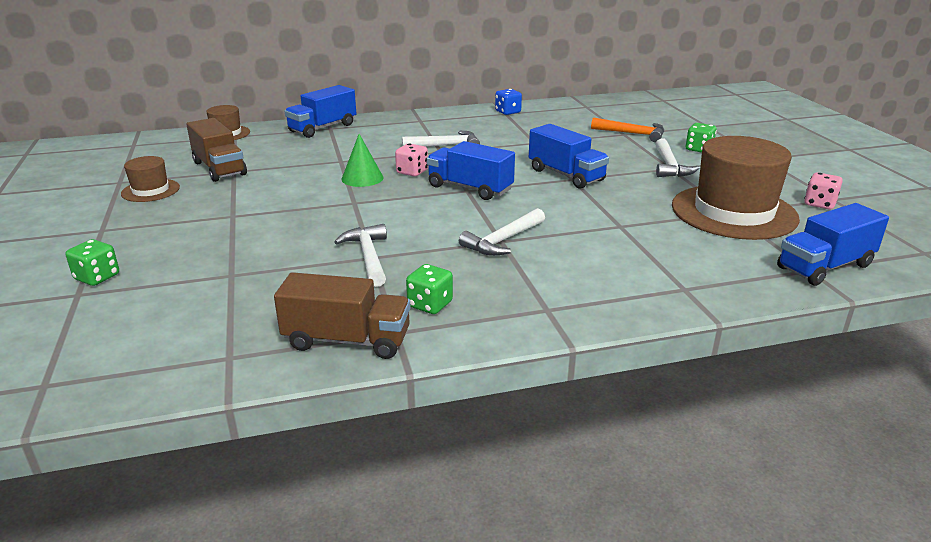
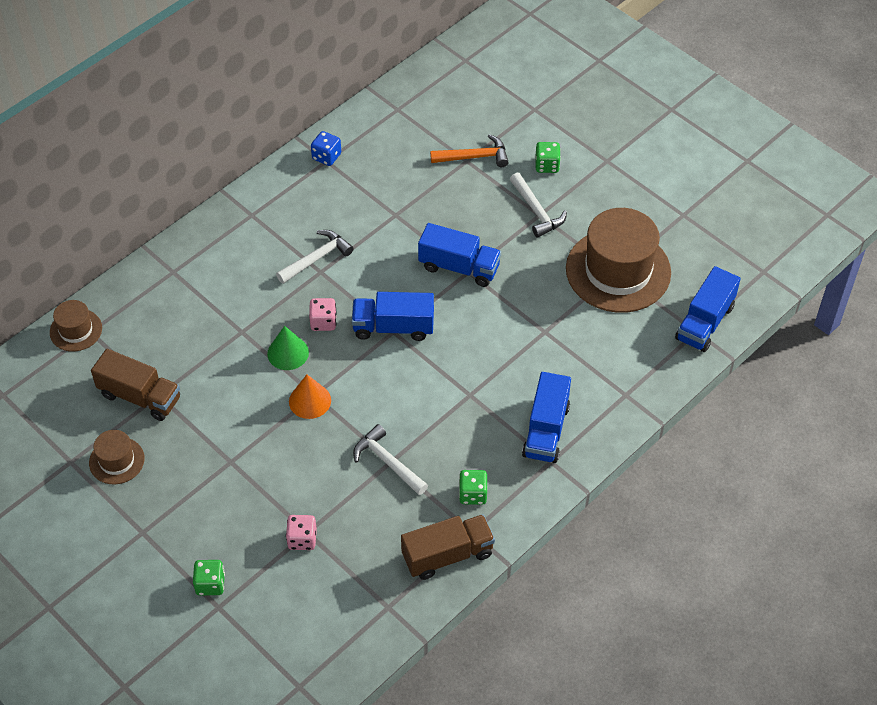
camera: 30 degrees left, 25 degrees up
(322, 128) = (165, 275): blue truck -> blue truck (546, 430)
(346, 204) = (310, 401): none -> orange cone
(503, 240) = (471, 393): white hammer -> none
(819, 204) = (676, 228): pink dice -> pink dice (302, 539)

